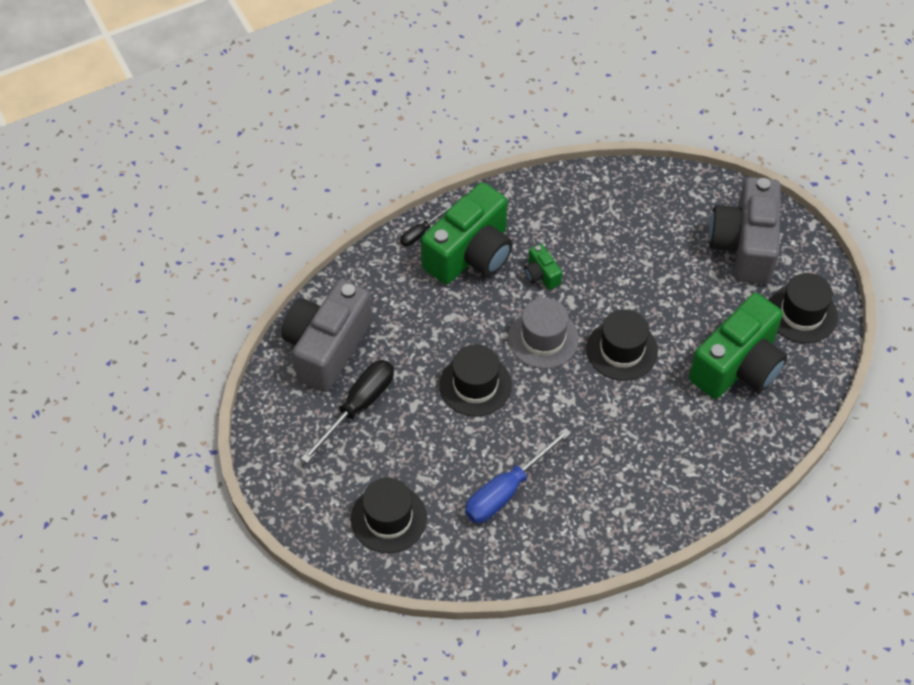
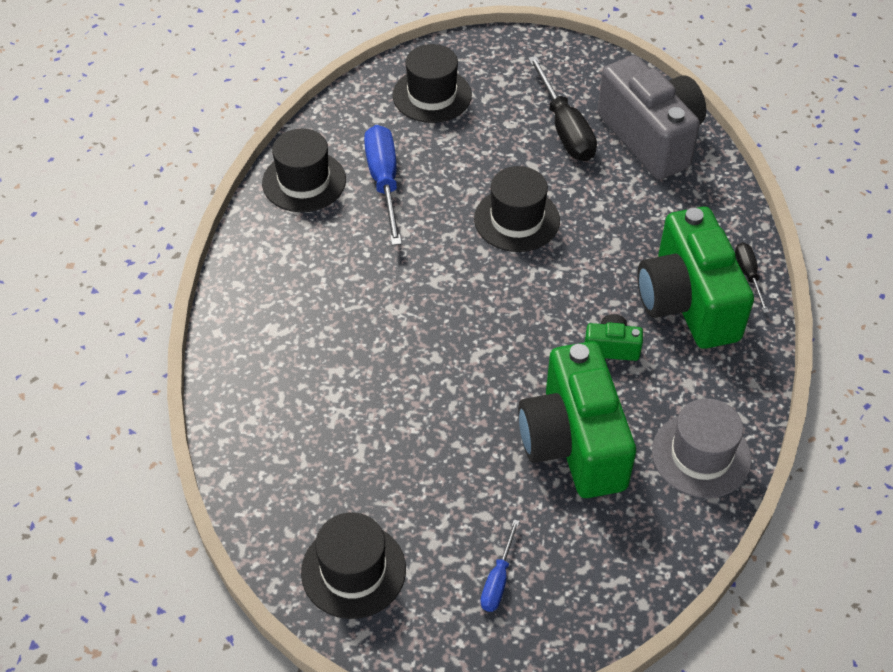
camera: 125 degrees right, 5 degrees down
(543, 338) = (527, 302): grey hat -> grey hat (701, 455)
(622, 350) = (456, 360): black hat -> black hat (304, 181)
(738, 366) = (345, 453): green camera -> green camera (573, 443)
(744, 246) = (498, 580): grey camera -> blue screwdriver

